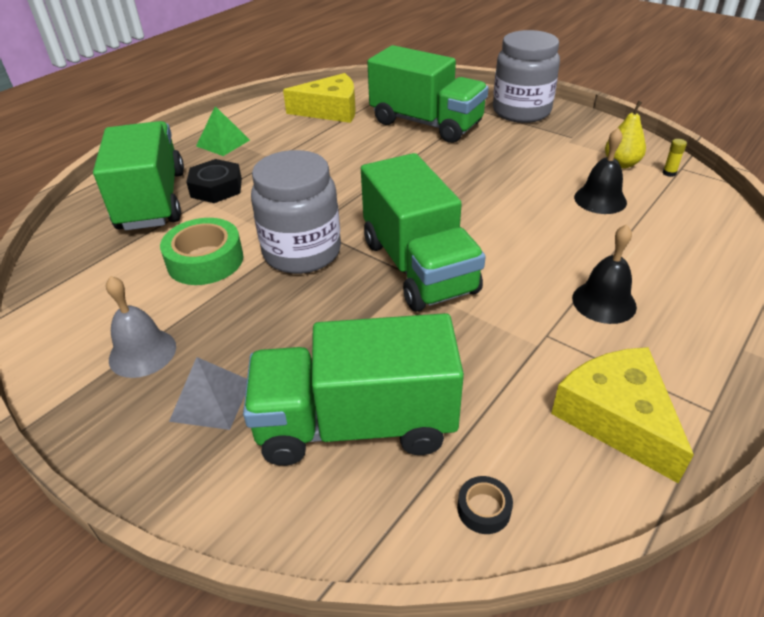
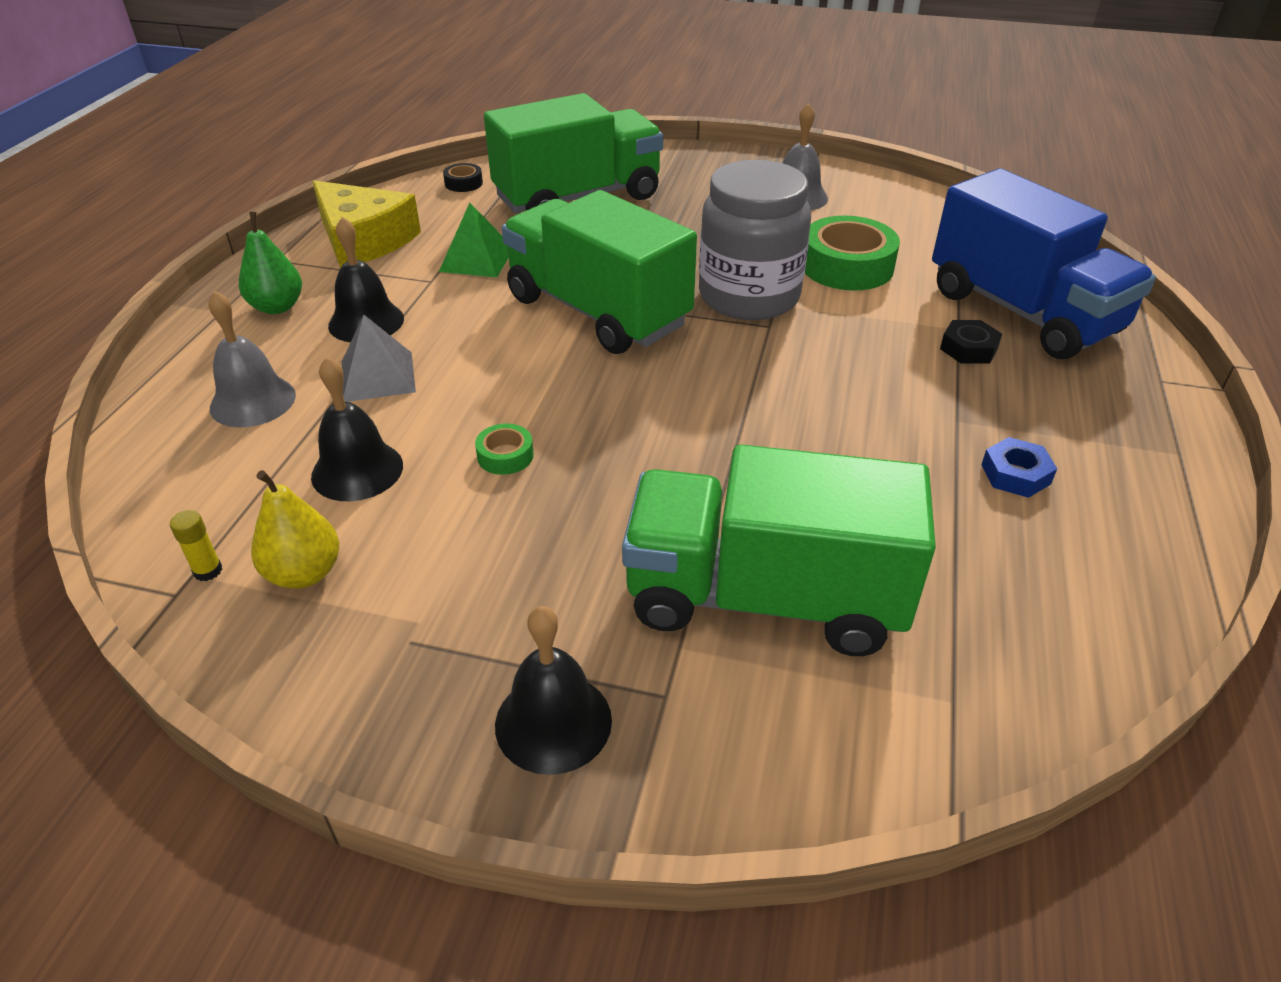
camera: 155 degrees right, 0 degrees up
(152, 200) = (1022, 312): green truck -> blue truck
(211, 400) = (703, 187): grey pyramid -> grey pyramid (378, 376)
(216, 188) = (968, 348): black nut -> black nut, size x0.65
(223, 143) = (1091, 431): green pyramid -> green pyramid (476, 259)
(281, 136) = (1015, 474): none -> blue nut
(330, 110) = (1016, 585): yellow cheese -> none
(516, 190) = (505, 456): none -> green tape
(521, 111) = (553, 722): grey jar -> black bell
(678, 254) = (253, 401): none -> grey bell
(688, 339) = (277, 307): none -> green pear

